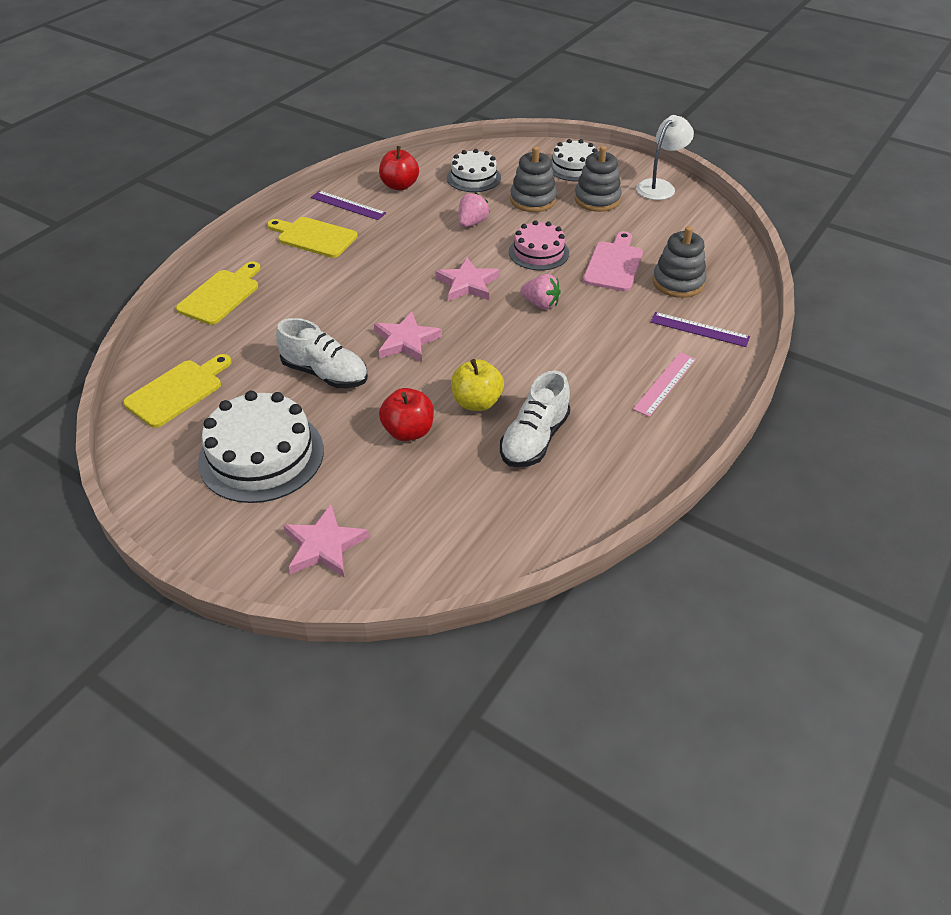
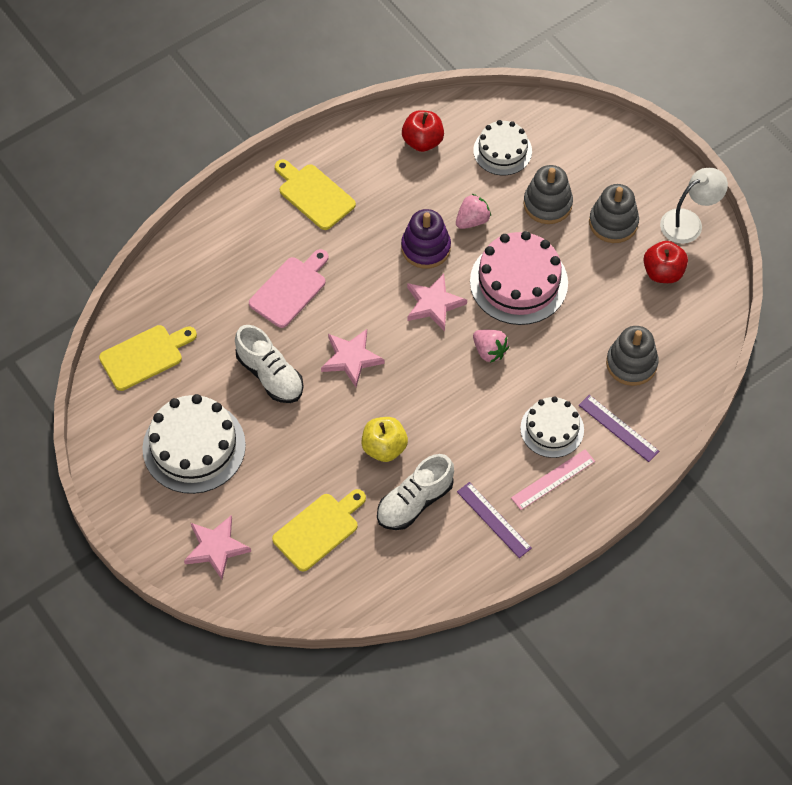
camera: 20 degrees right, 15 degrees up
(221, 295) = (208, 250): yellow cutting board -> yellow cutting board (318, 529)
(348, 205) = (361, 157): purple ruler -> purple ruler (494, 520)
(408, 431) = (316, 460): red apple -> red apple (663, 272)
(439, 249) = (425, 248): none -> purple stacking toy
(538, 252) = (518, 282): pink cake -> pink cake, size x1.61
(574, 167) = (614, 165): white cake -> white cake (552, 429)
(614, 264) = (583, 321): pink cutting board -> pink cutting board (290, 290)

